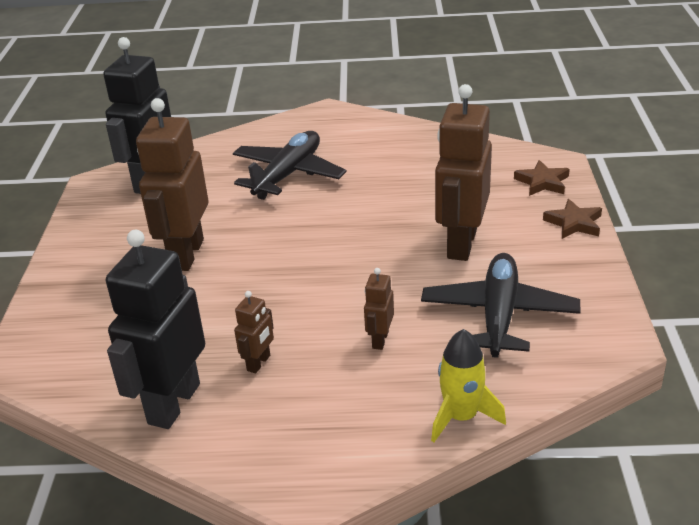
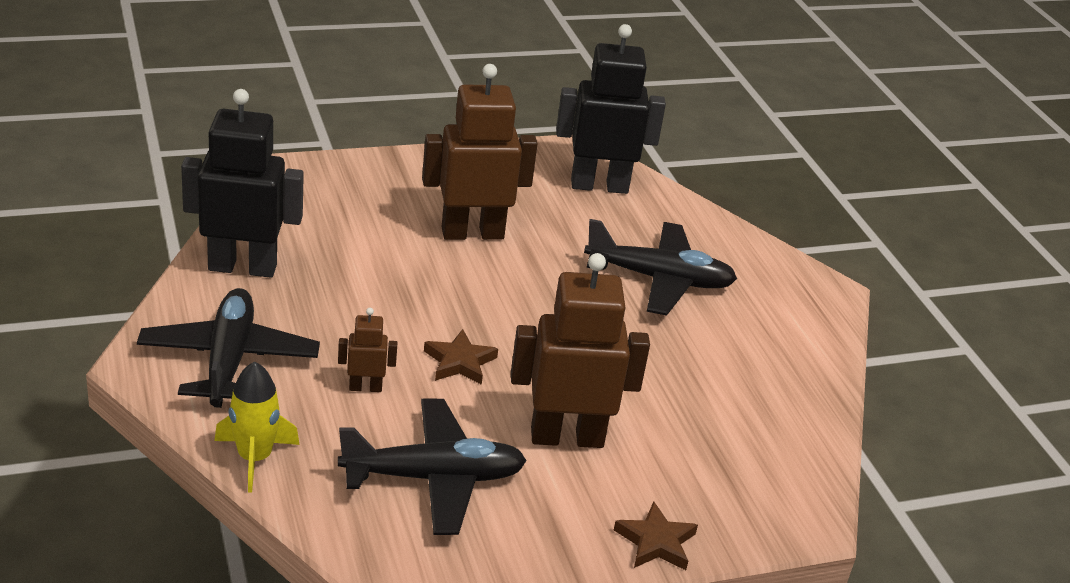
camera: 65 degrees right, 0 degrees up
(259, 363) = (310, 309): brown robot -> none
(318, 424) = (229, 360): none -> black plane
(542, 182) = (747, 507): brown star -> brown star (459, 362)

